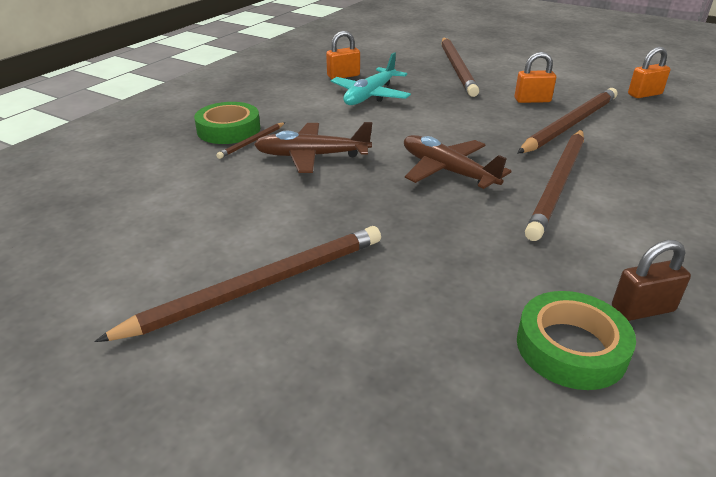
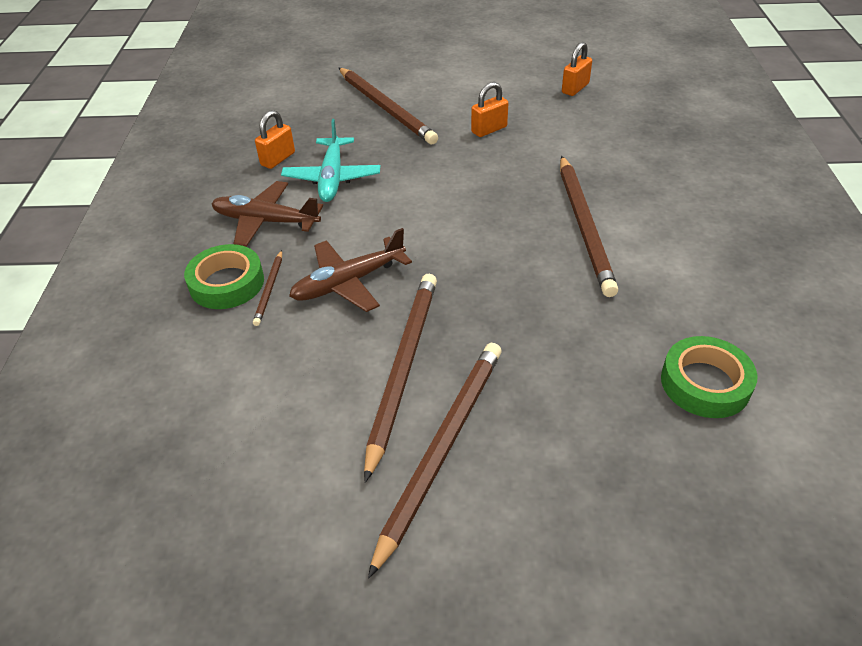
camera: 30 degrees left, 10 degrees up
(448, 171) = (487, 249): brown plane -> brown plane (266, 221)
(570, 124) = (543, 150): brown pencil -> brown pencil (403, 368)
(642, 309) = (724, 326): brown padlock -> none

